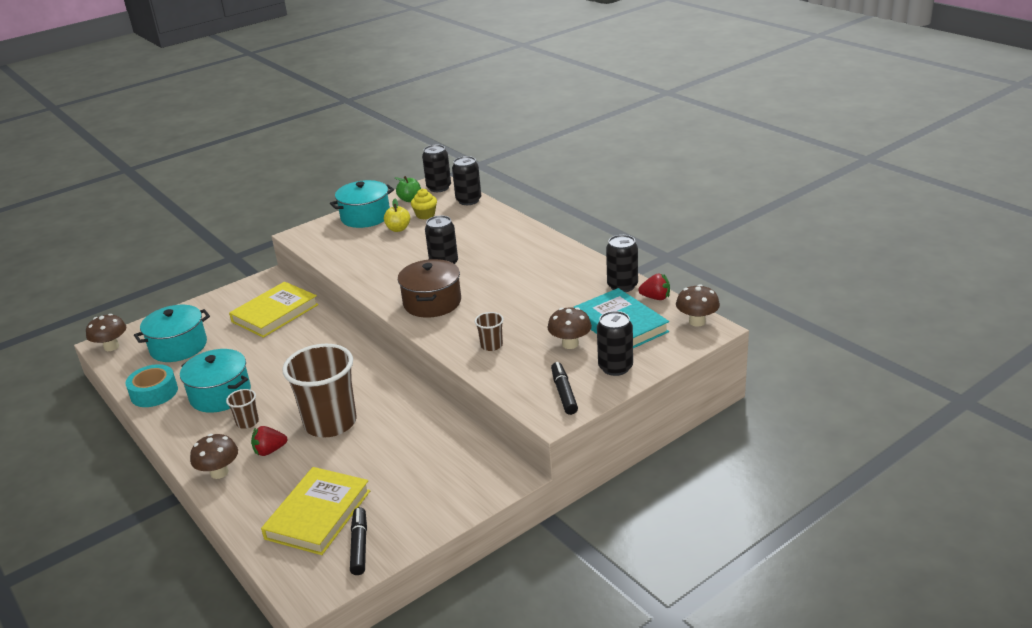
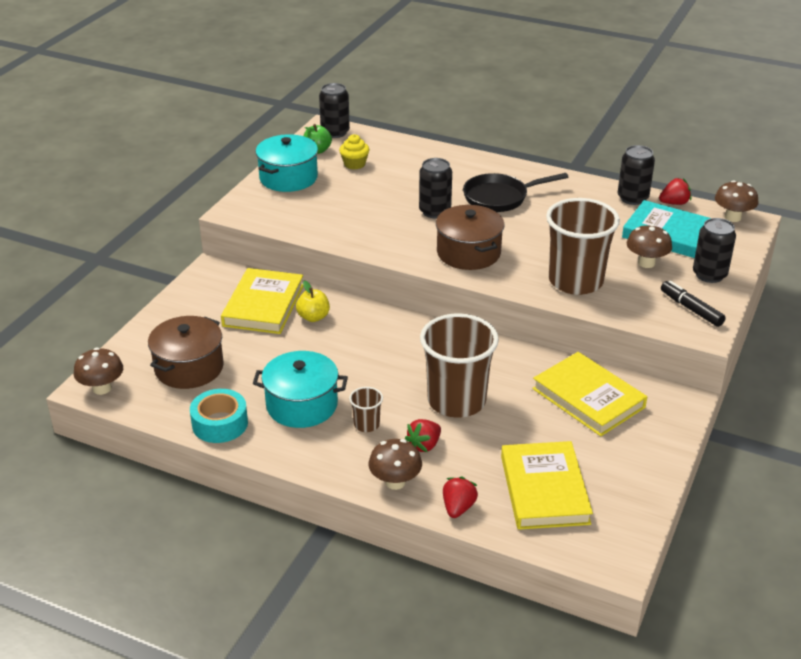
camera: 30 degrees left, 5 degrees up
(178, 347) = (189, 368): turquoise pot -> brown pot
(241, 507) = (458, 508): none -> red strawberry
(359, 546) = (616, 504): black marker -> none
(398, 229) = (342, 184): yellow apple -> yellow apple (313, 317)
(434, 450) = (588, 398): none -> yellow book
(468, 200) = (384, 141): black can -> none
(491, 345) = (575, 281): brown cup -> brown cup, size x2.32
(508, 263) = (499, 197): none -> black pan

